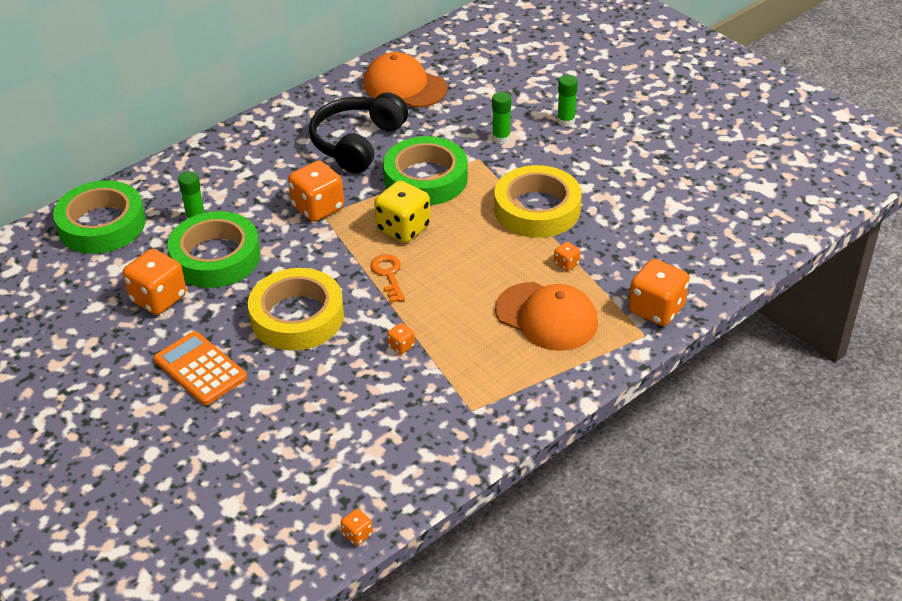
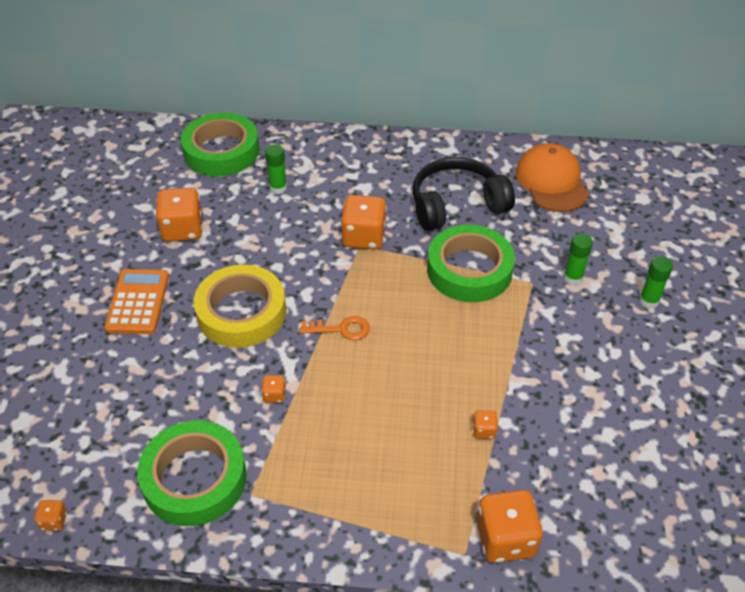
camera: 45 degrees right, 5 degrees up
(215, 257) = (253, 225): green tape -> green tape (194, 478)
(388, 275) = (341, 329): orange key -> orange key turned 60 degrees clockwise
(403, 228) = (400, 299): yellow dice -> none
(537, 209) = (523, 362): yellow tape -> none
(546, 317) = (407, 464): orange cap -> none

